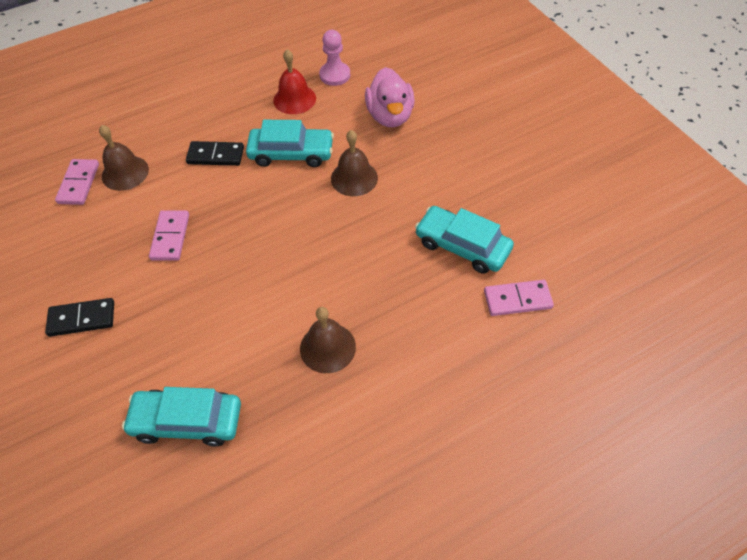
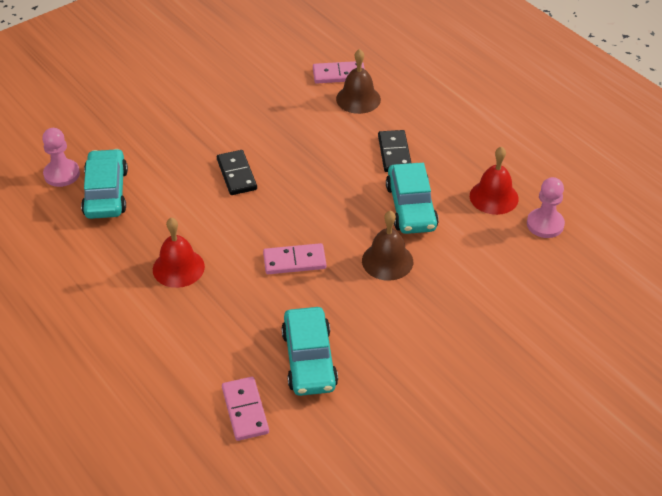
camera: 80 degrees right, 10 degrees down
(82, 319) = (196, 113): black domino -> black domino (236, 174)
(135, 476) = (62, 174): none -> pink pawn
(170, 237) = (287, 144): pink domino -> pink domino (294, 261)
(327, 347) = (178, 268): brown bell -> red bell
(390, 116) = (491, 280): pink duck -> none
(462, 246) = (309, 359): turquoise car -> turquoise car turned 150 degrees clockwise

